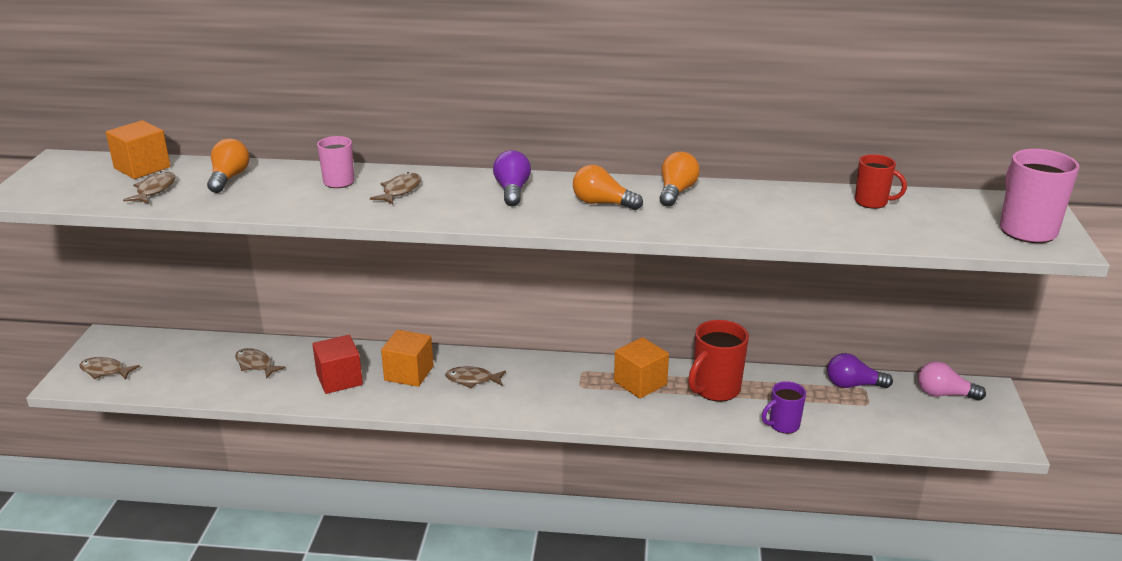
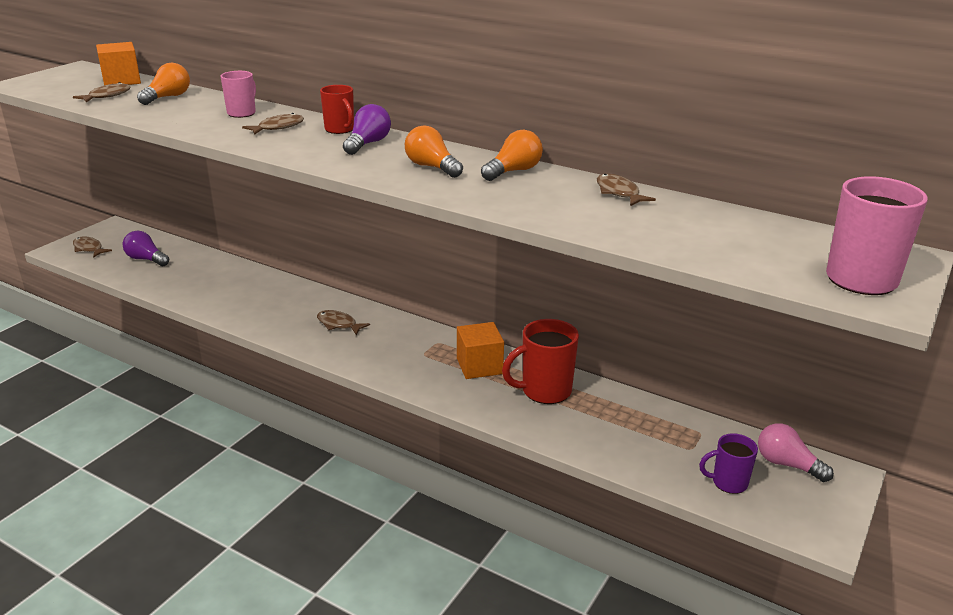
camera: 25 degrees right, 0 degrees up
(256, 365) = (191, 270): brown fish -> brown fish (619, 193)
(339, 379) = (238, 296): red cube -> none
(409, 373) = (294, 306): orange cube -> none
(783, 425) = (581, 442): purple mug -> purple mug (728, 483)
(853, 385) = (691, 426): purple light bulb -> purple light bulb (146, 259)
(872, 202) = (706, 217): red mug -> red mug (340, 130)

